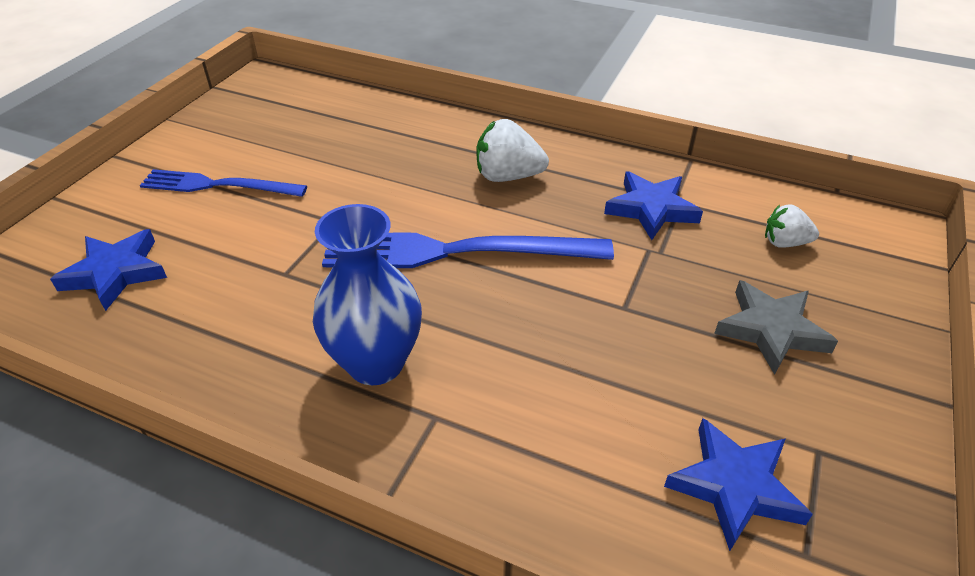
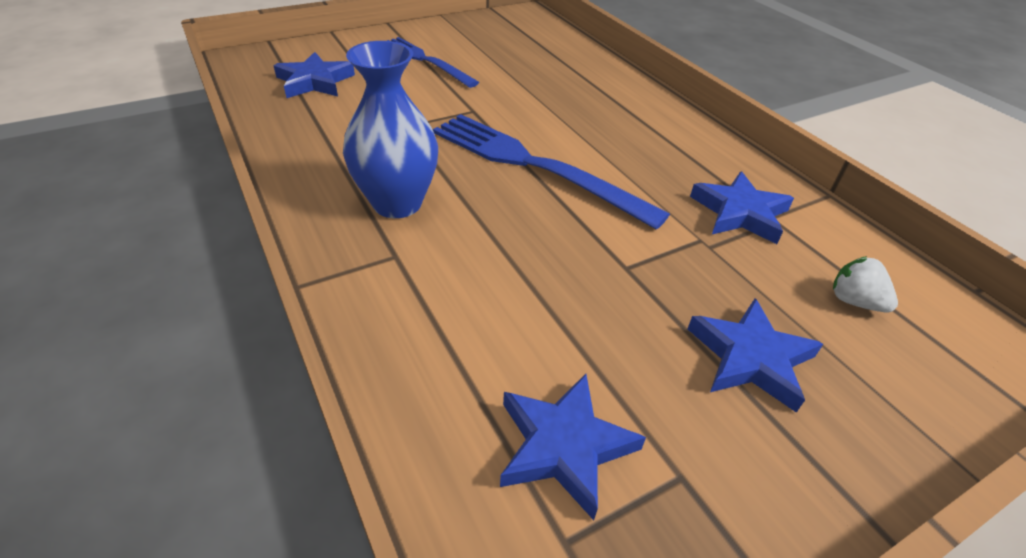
camera: 35 degrees right, 0 degrees up
(508, 176) = (636, 137): white strawberry -> none
(771, 330) = (750, 358): grey star -> blue star

